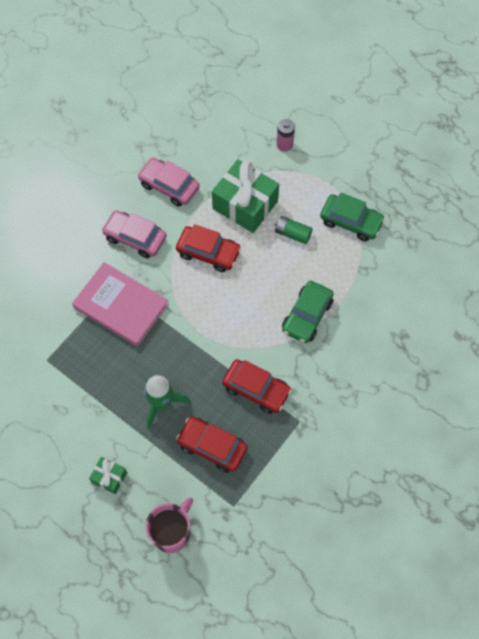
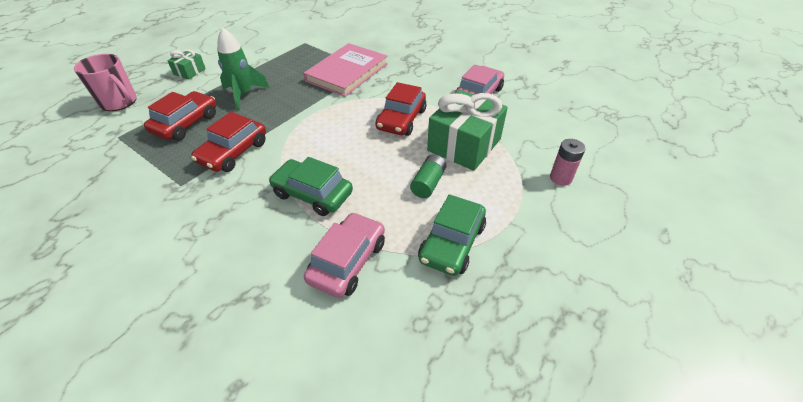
camera: 90 degrees right, 20 degrees down
(135, 238) = (417, 77): pink car -> pink car (347, 261)

